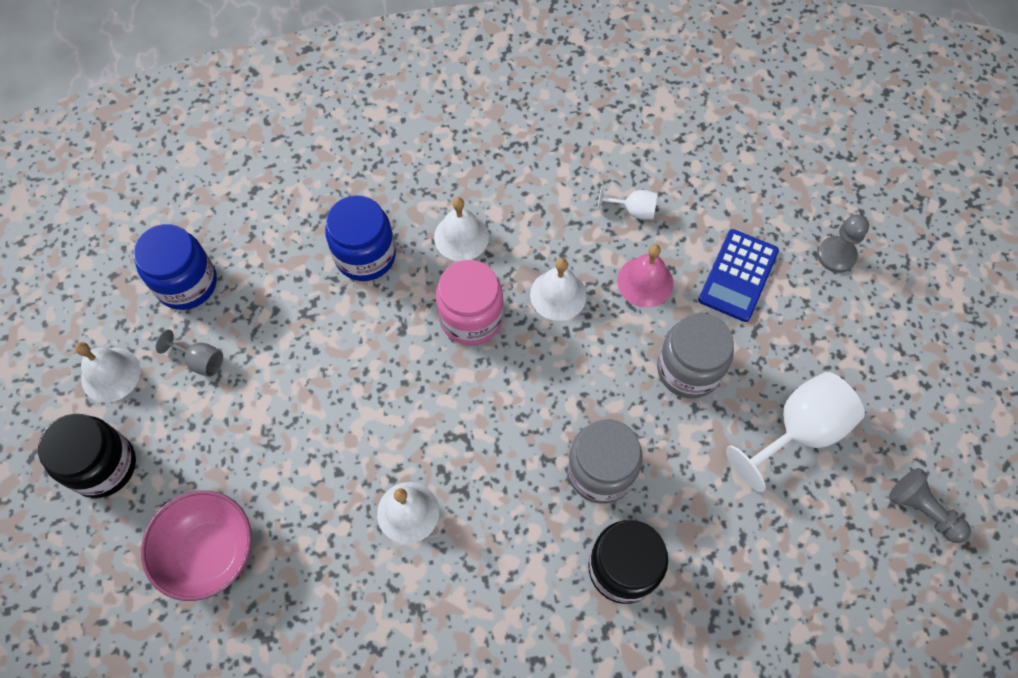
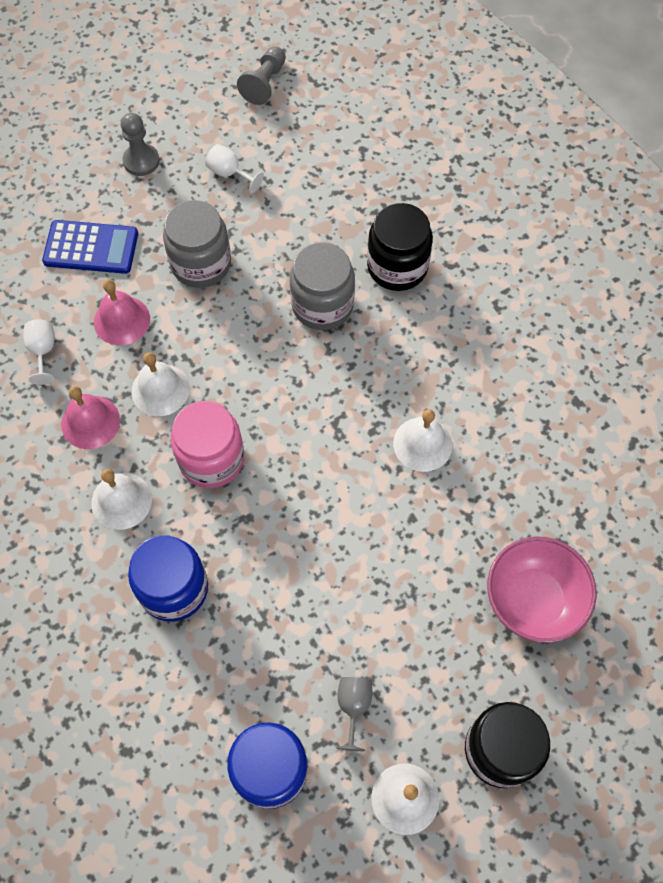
camera: 110 degrees left, 0 degrees up
(546, 231) = (90, 422): none -> pink bell
(798, 431) = (229, 173): white goblet -> white goblet, size x0.50
(836, 255) = (45, 178): grey pawn -> grey pawn (141, 161)

